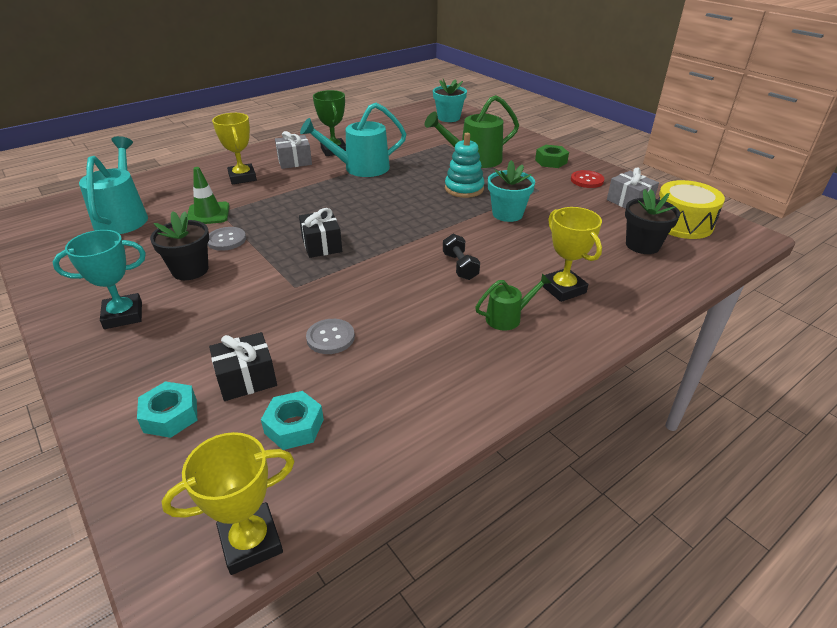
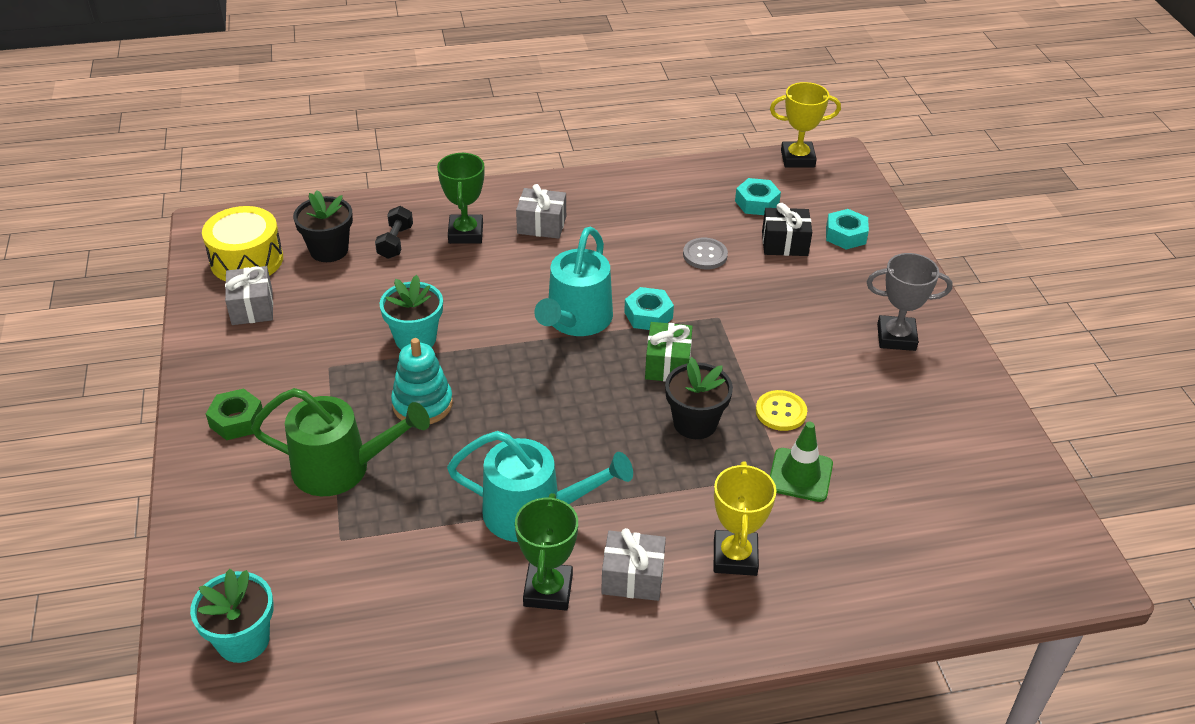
camera: 155 degrees left, 5 degrees up
(123, 217) = (924, 511): turquoise watering can -> turquoise watering can (576, 321)
(123, 315) = (896, 337): turquoise trophy -> grey trophy
(190, 270) = (828, 376): black flower pot -> black flower pot (695, 423)
(226, 240) = (781, 412): grey button -> yellow button
(322, 245) = (667, 364): black gift -> green gift
(355, 271) = (648, 315): none -> turquoise nut
(460, 266) = (537, 286): black dumbbell -> black dumbbell (395, 242)
(508, 317) = (541, 225): green watering can -> grey gift
(563, 289) = (465, 233): yellow trophy -> green trophy
(587, 180) = (246, 362): red button -> none

